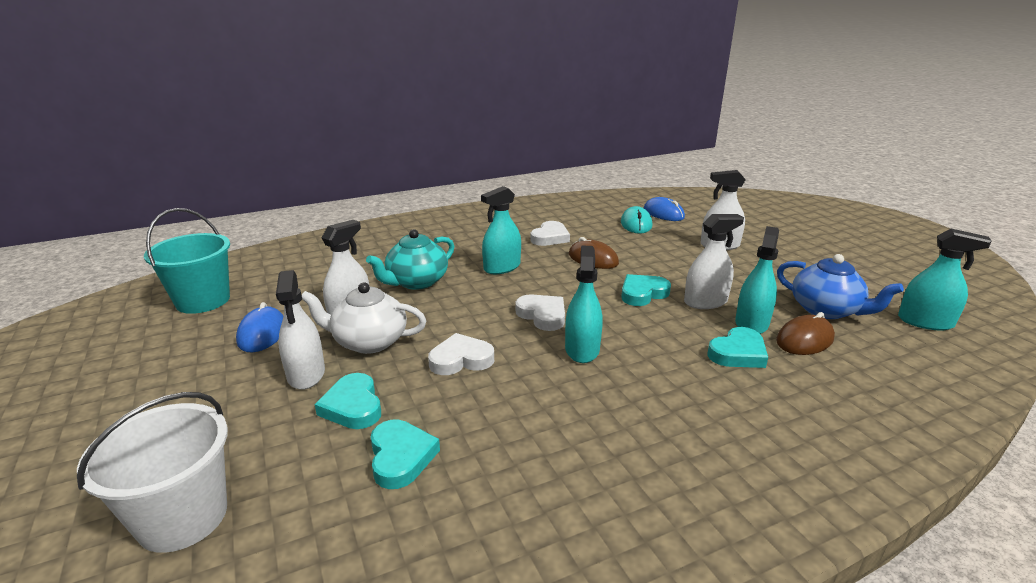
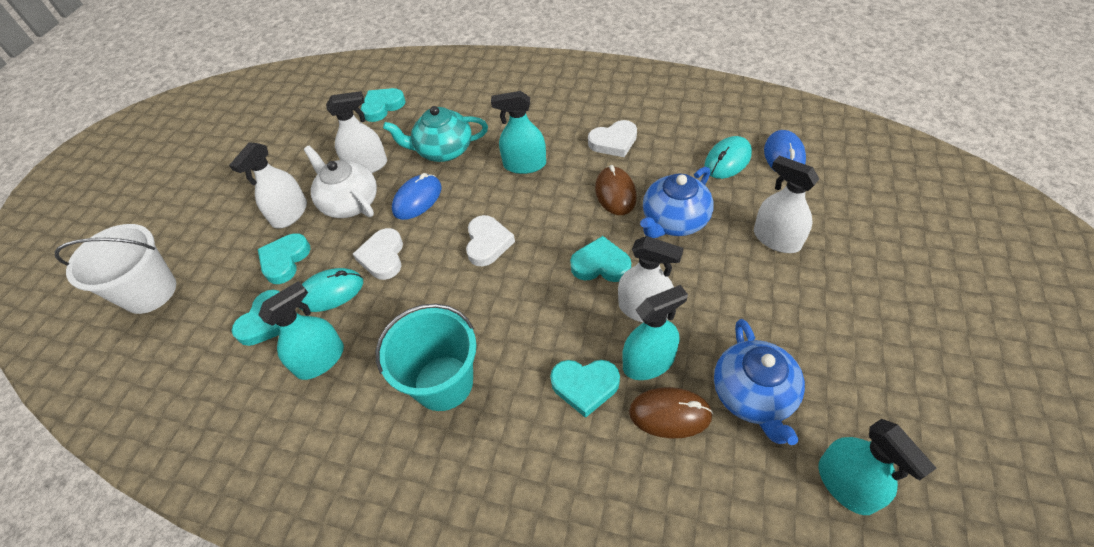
camera: 45 degrees right, 25 degrees up
(203, 301) = (303, 103): turquoise bucket -> turquoise bucket (443, 383)
(262, 333) = (303, 158): blue mouse -> blue mouse (417, 199)
(309, 276) = (382, 107): none -> turquoise heart
(443, 403) = (330, 292): none -> turquoise mouse
(461, 359) = (383, 257): white heart -> white heart turned 120 degrees counterclockwise
(582, 349) = (471, 299): turquoise spray bottle -> turquoise spray bottle (320, 360)
(652, 258) = (674, 221): none -> blue teapot

